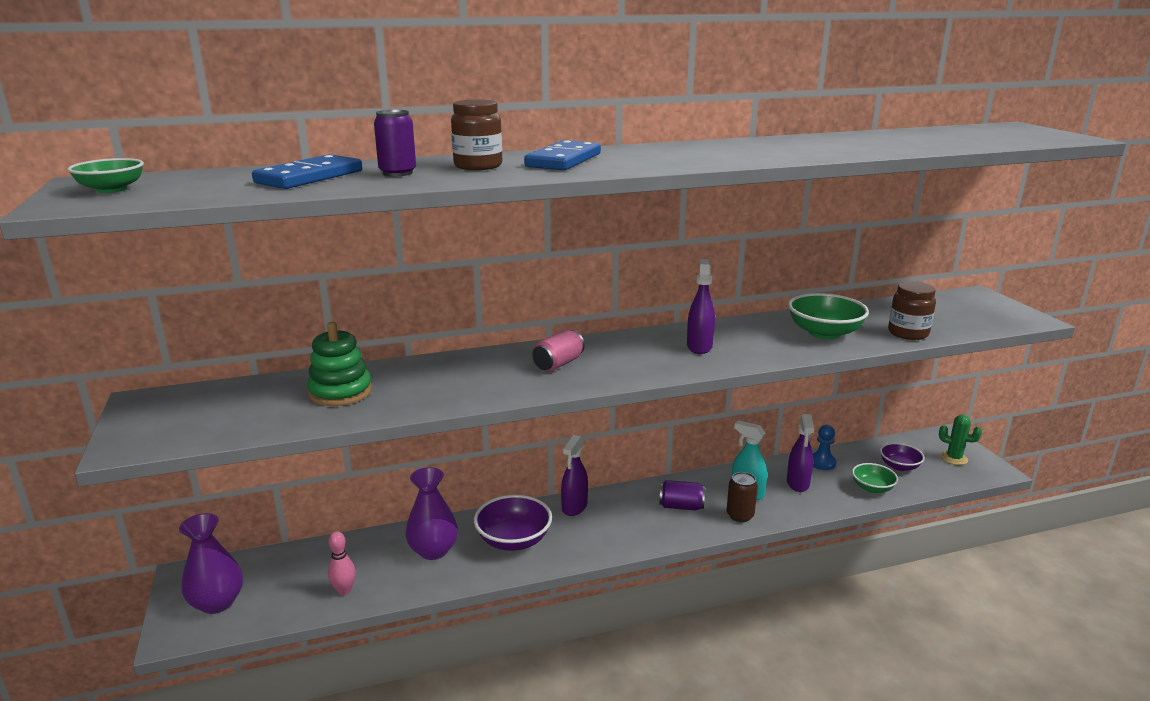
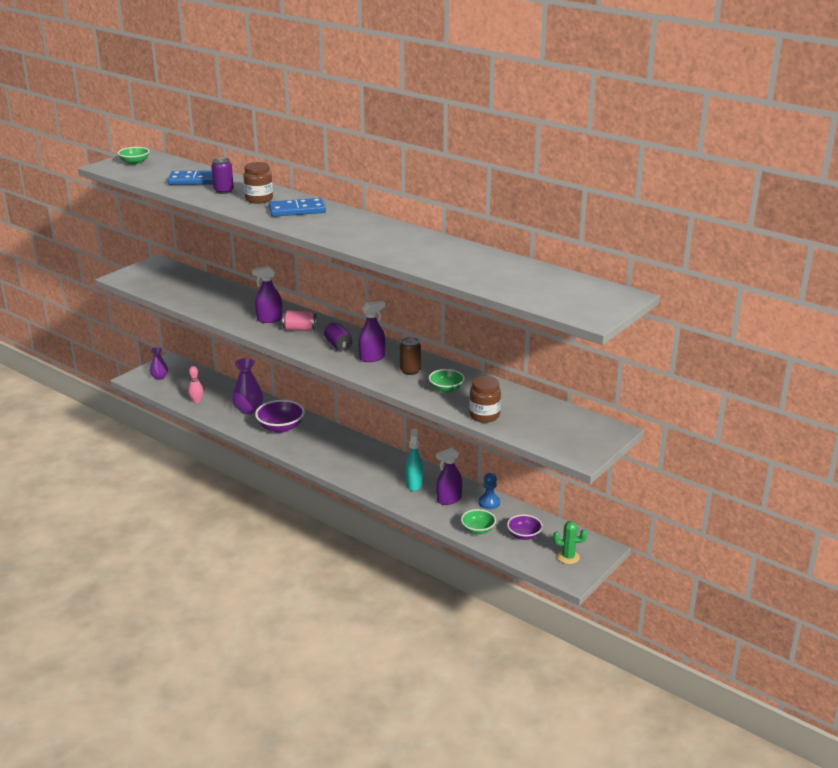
camera: 55 degrees right, 5 degrees up
(217, 602) = (159, 377): purple vase -> purple vase, size x0.61
(340, 392) = (208, 294): green stacking toy -> none
(574, 507) = (331, 433): purple spray bottle -> purple spray bottle (269, 319)
(681, 506) = (371, 466): purple can -> purple can (338, 345)
(740, 515) = (384, 488): brown can -> brown can (410, 371)
(824, 333) = (446, 389): green bowl -> green bowl, size x0.62
(954, 458) = (568, 557): green cactus -> green cactus turned 75 degrees counterclockwise

